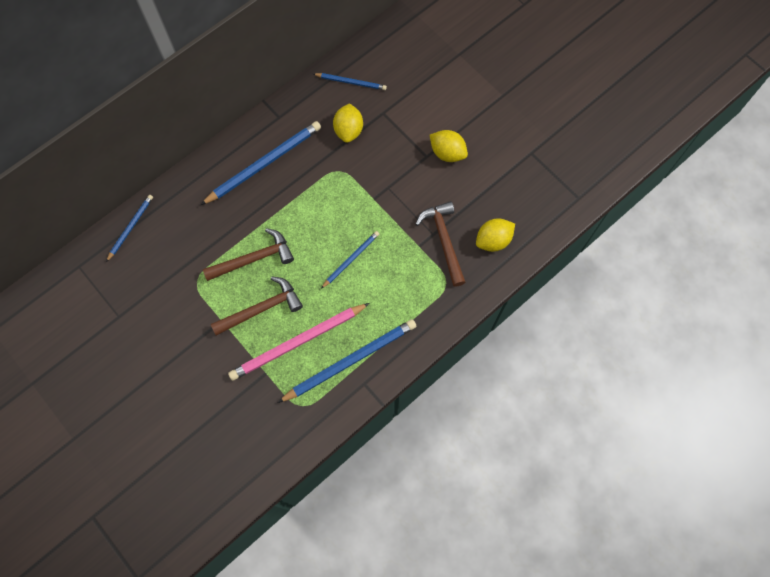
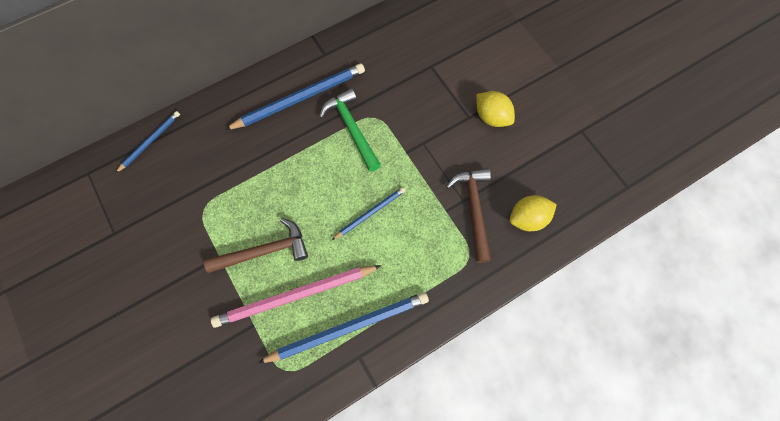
camera: 10 degrees right, 0 degrees up
(253, 259) = (268, 195): brown hammer -> none
(319, 185) = (351, 129): none -> green hammer
(348, 130) = (392, 78): yellow lemon -> none
(351, 82) = (404, 31): blue pencil -> none

